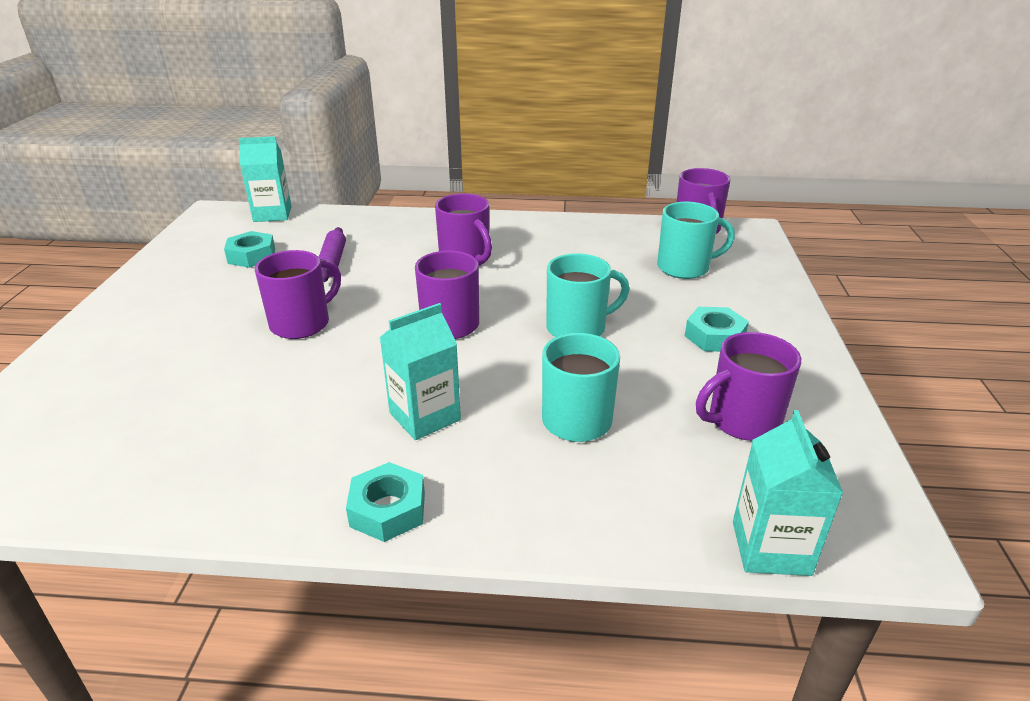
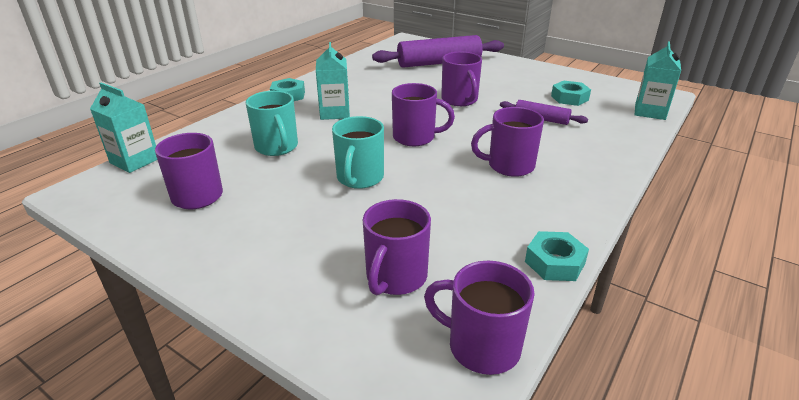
camera: 120 degrees right, 0 degrees up
(119, 387) = (439, 63): none -> purple rolling pin
(685, 268) = (395, 277): turquoise mug -> purple mug
(714, 336) = (278, 232): turquoise nut -> turquoise nut (555, 262)

